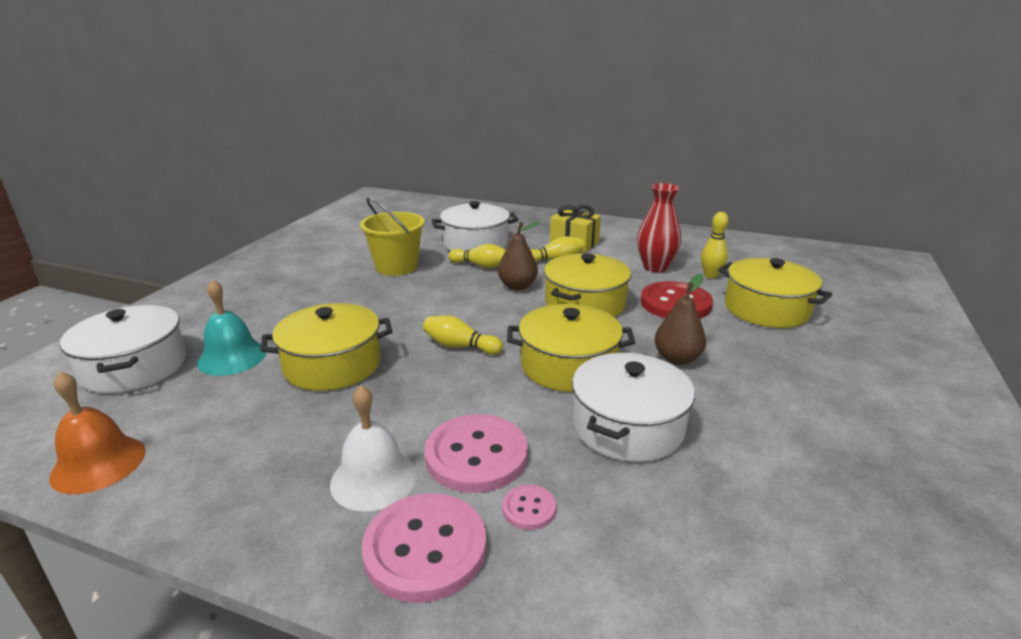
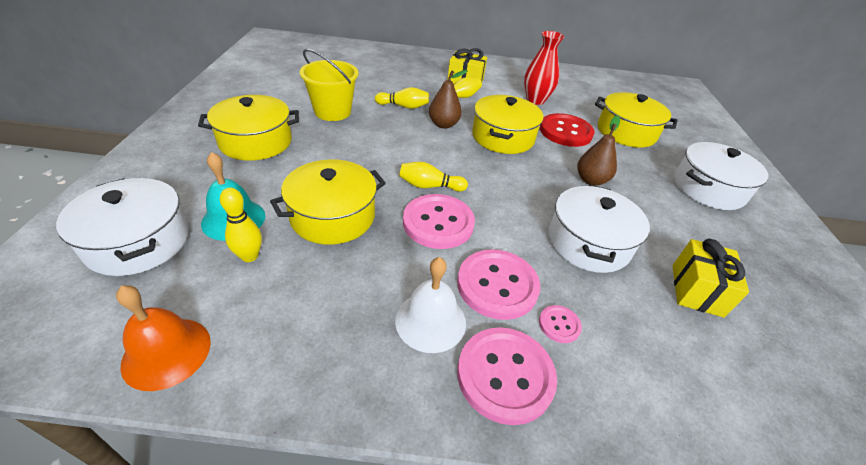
camera: 20 degrees left, 15 degrees up
(446, 384) = (438, 223): none -> pink button
(475, 243) = (387, 84): white pot -> white pot (708, 189)
(568, 366) = (520, 195): yellow pot -> yellow pot (256, 142)
(710, 276) = (576, 105): yellow bowling pin -> yellow bowling pin (249, 256)
(756, 501) = (696, 290): none -> yellow gift

